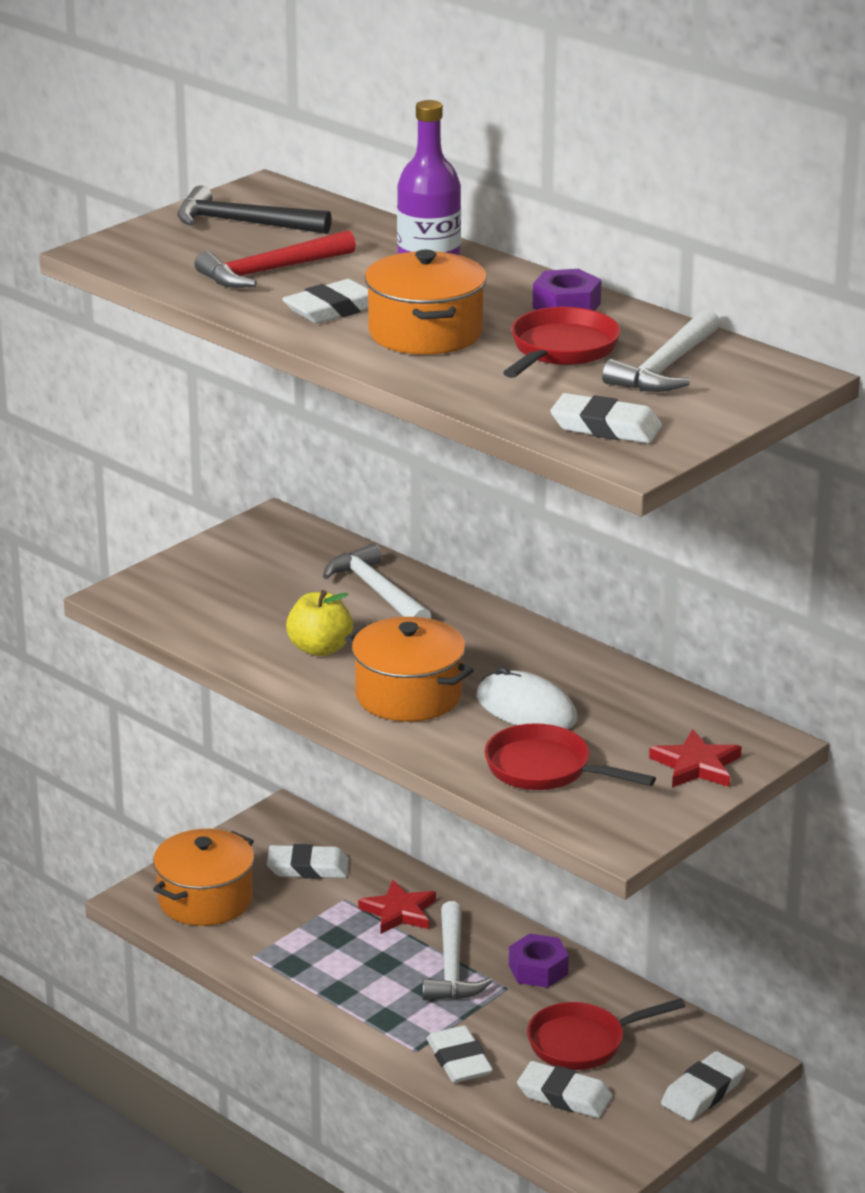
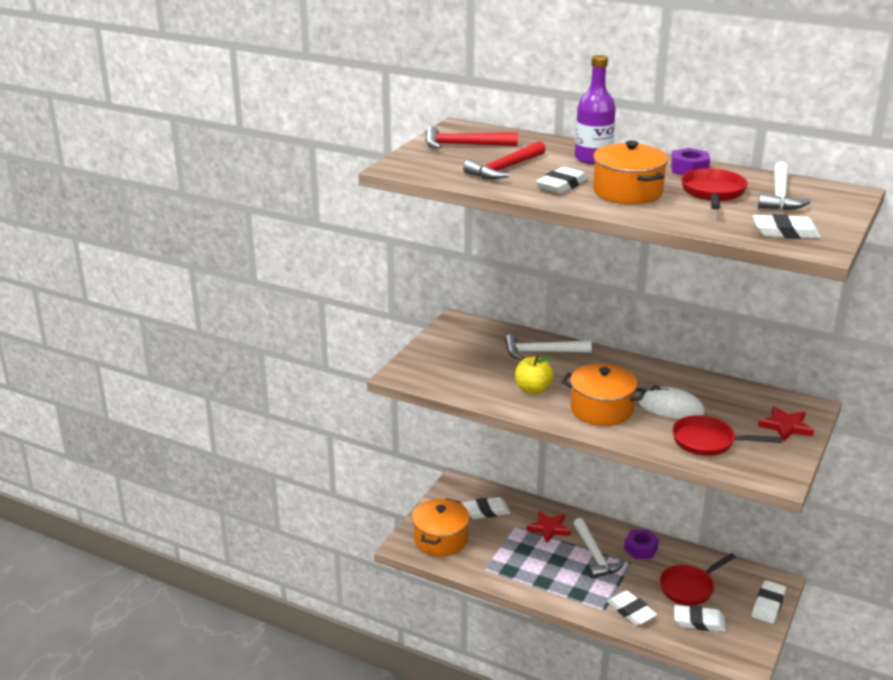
camera: 15 degrees left, 0 degrees up
(243, 223) = (463, 145): black hammer -> red hammer
(377, 591) = (541, 352): white hammer -> white hammer turned 45 degrees counterclockwise

